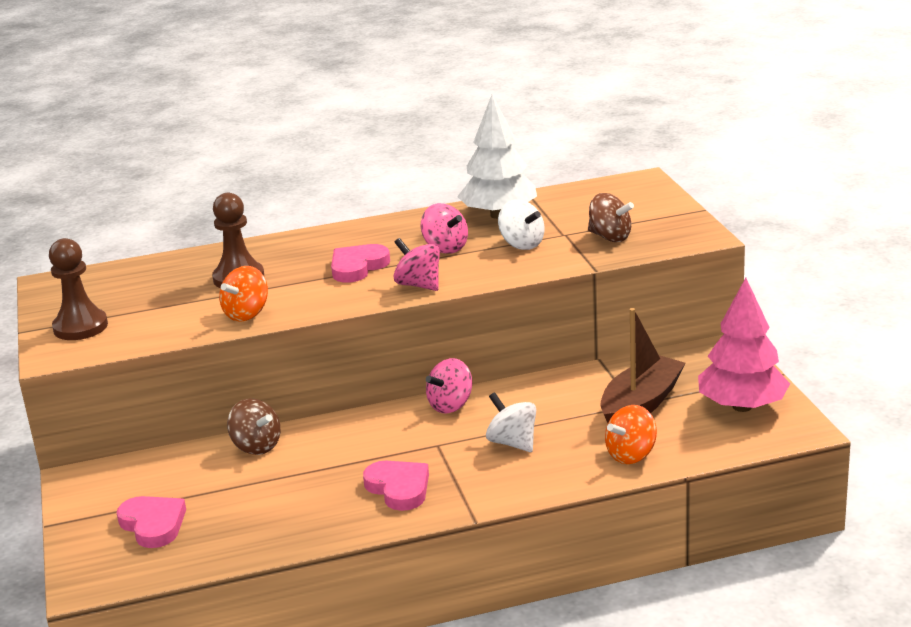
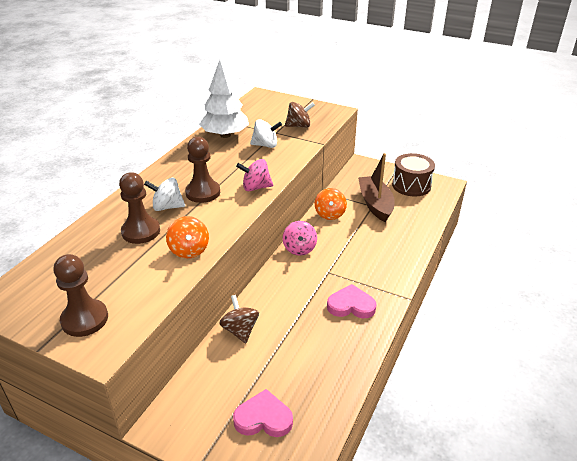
camera: 50 degrees left, 10 degrees up
(256, 446) = (240, 330): brown spinning top -> brown spinning top turned 105 degrees counterclockwise
(357, 267) = (203, 192): pink heart -> brown pawn
(445, 248) = (231, 162): pink spinning top -> none
(512, 443) = (358, 251): white spinning top -> white spinning top (167, 207)
(631, 455) = (411, 229): orange spinning top -> orange spinning top (330, 214)
(742, 406) = (411, 185): pink tree -> brown drum

